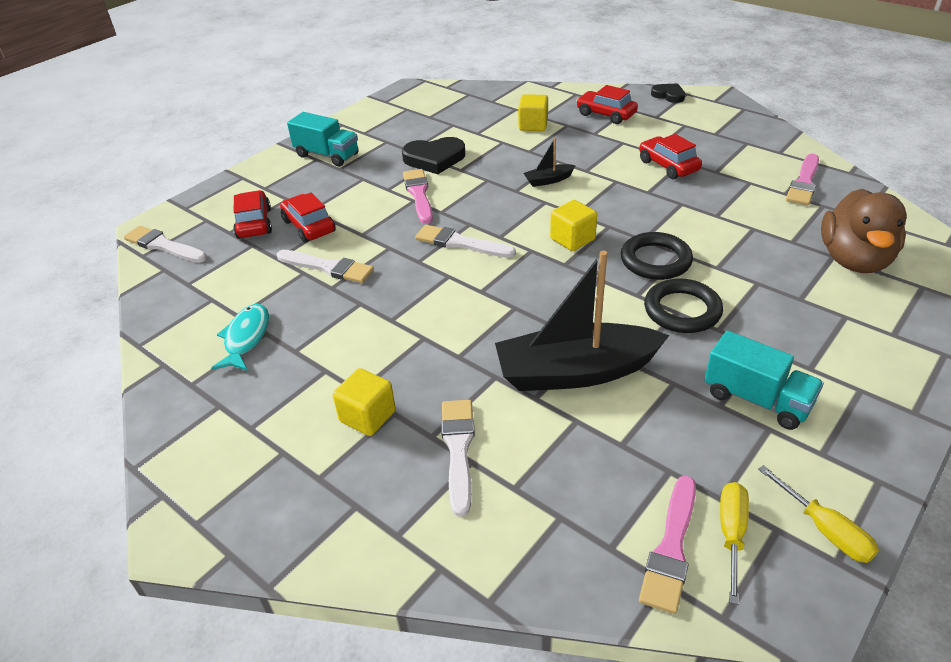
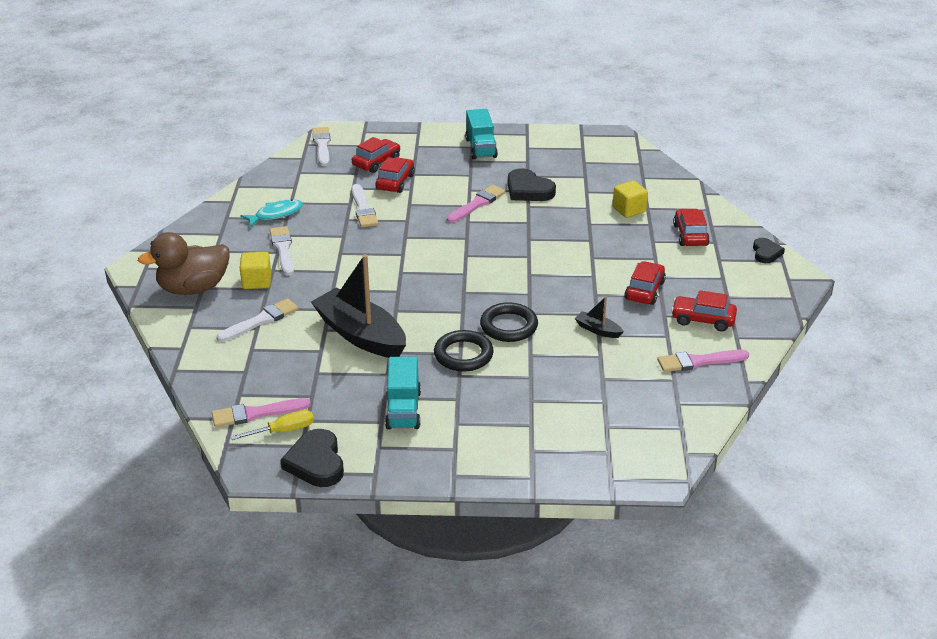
camera: 50 degrees right, 5 degrees down
(460, 243) = (441, 243): white brush -> white brush (283, 249)
(548, 180) = (558, 247): black boat -> black boat (598, 330)
(572, 239) = (495, 284): yellow cube -> none
(740, 157) = (703, 320): none -> red car
(825, 530) = (316, 462): yellow screwdriver -> black heart
(854, 260) = (609, 412): brown duck -> brown duck (193, 288)

